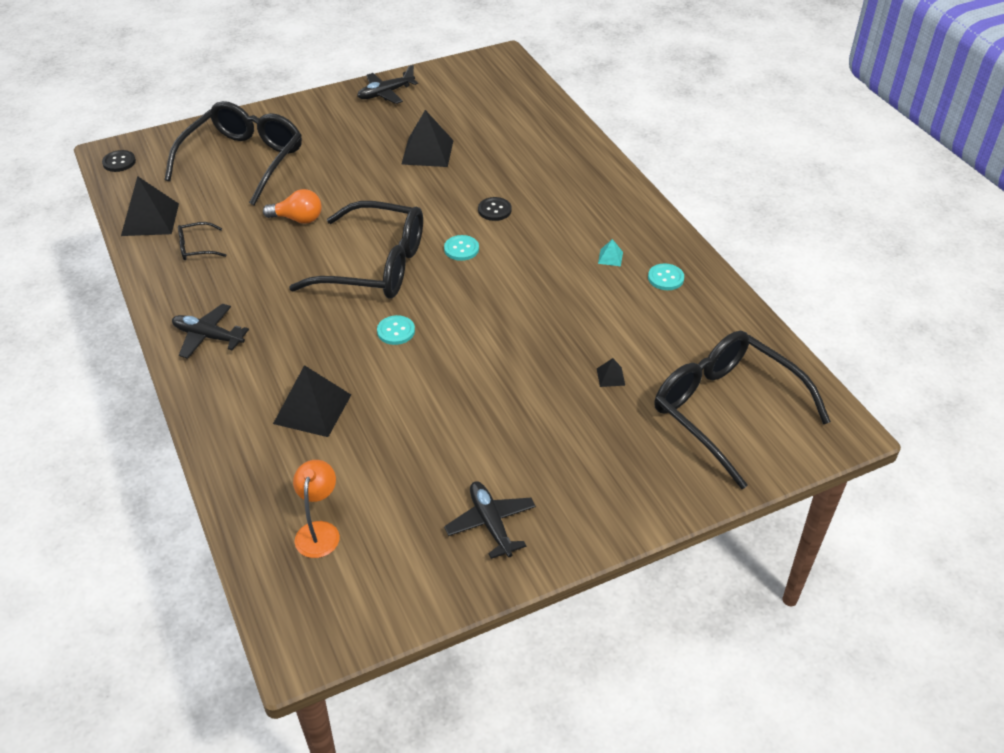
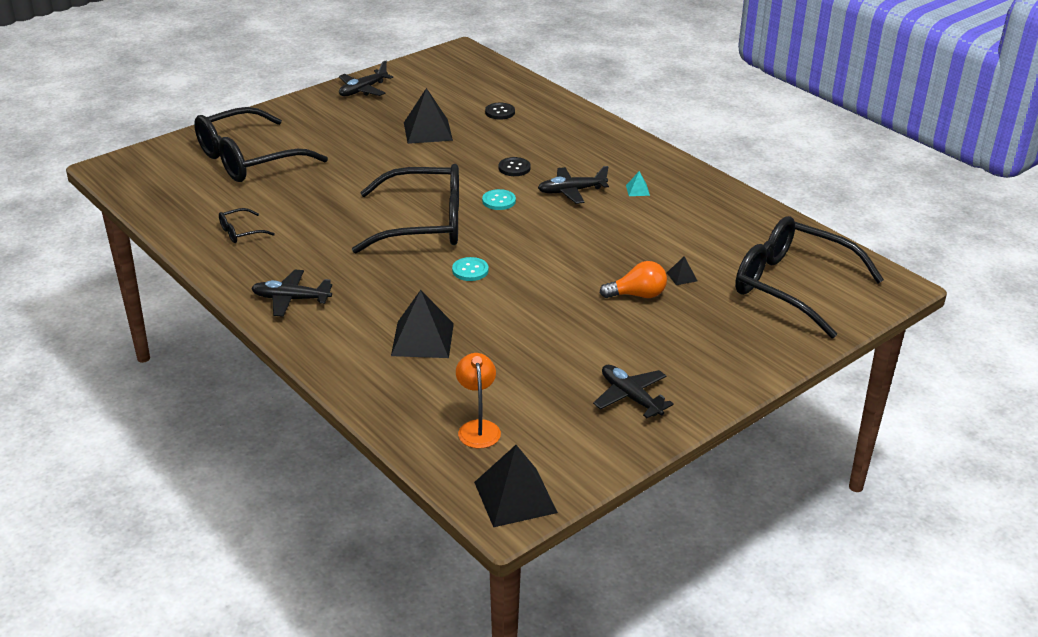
camera: 15 degrees left, 10 degrees down
(119, 162) = (122, 174): black button -> black button (500, 112)
(150, 219) = (180, 216): black pyramid -> black pyramid (515, 497)
(243, 161) = (250, 159): black glasses -> black glasses turned 135 degrees counterclockwise
(298, 219) = (330, 197): orange light bulb -> orange light bulb (637, 295)
(540, 248) = (571, 191): none -> black plane
(665, 278) = (694, 199): turquoise button -> none

